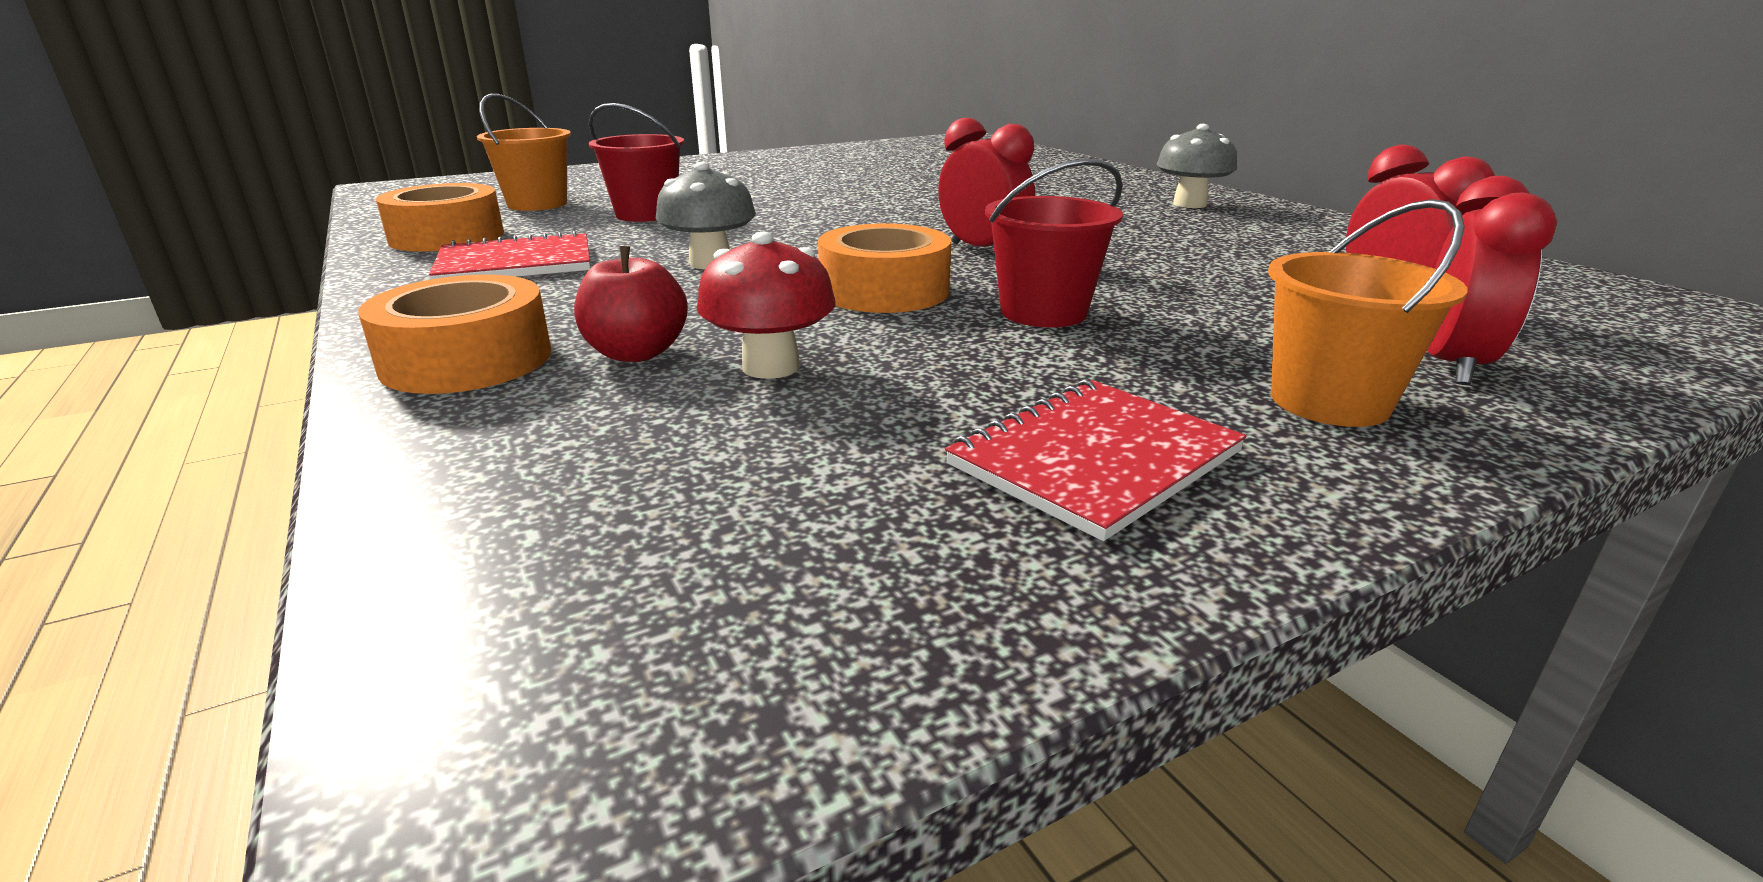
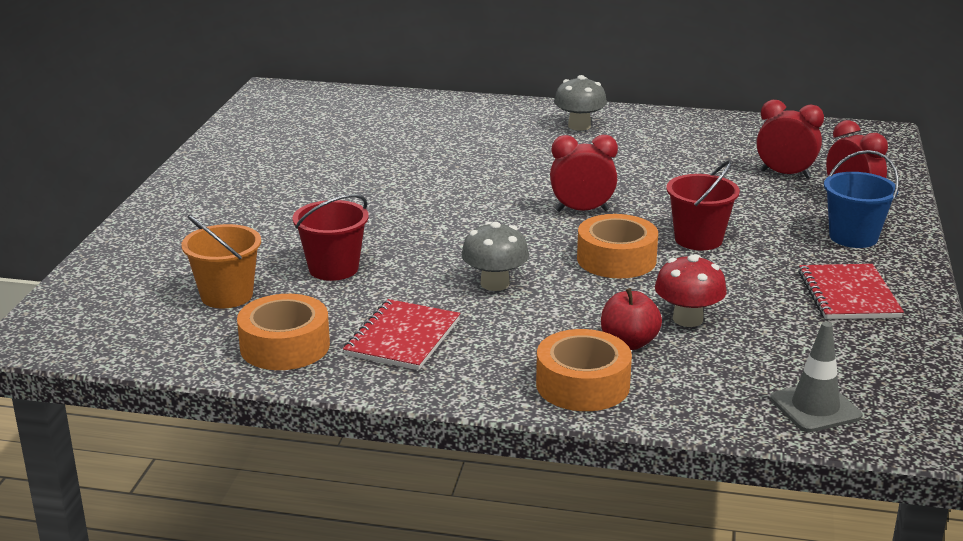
camera: 50 degrees left, 0 degrees up
(538, 559) = (815, 407): none -> grey traffic cone
(1329, 402) = (853, 237): orange bucket -> blue bucket

